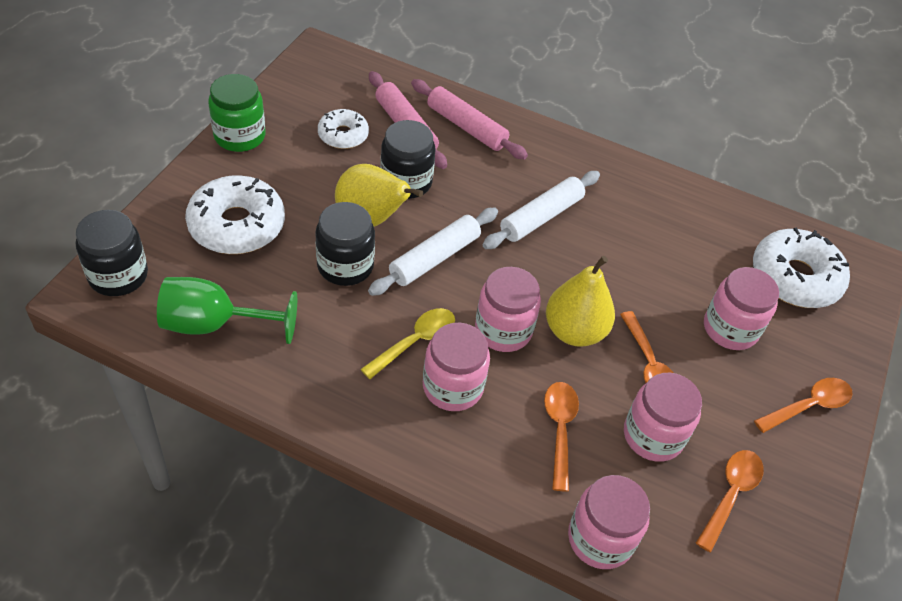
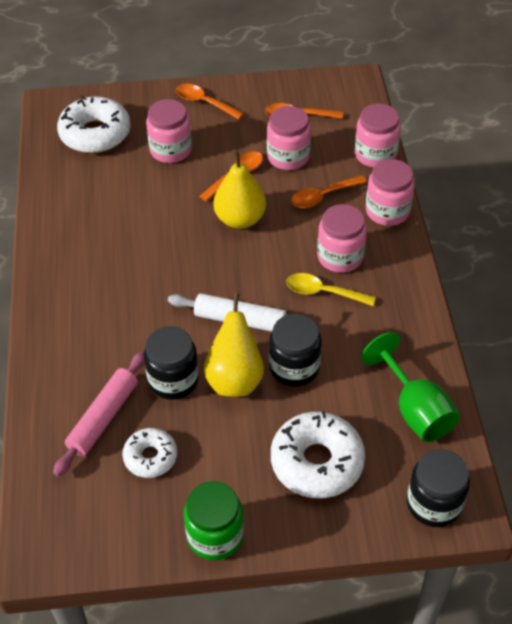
camera: 115 degrees left, 0 degrees up
(466, 127) = (69, 375): pink rolling pin -> none
(503, 330) = (272, 253): pink jar -> pink jar (387, 211)
(541, 217) = (144, 280): white rolling pin -> none

